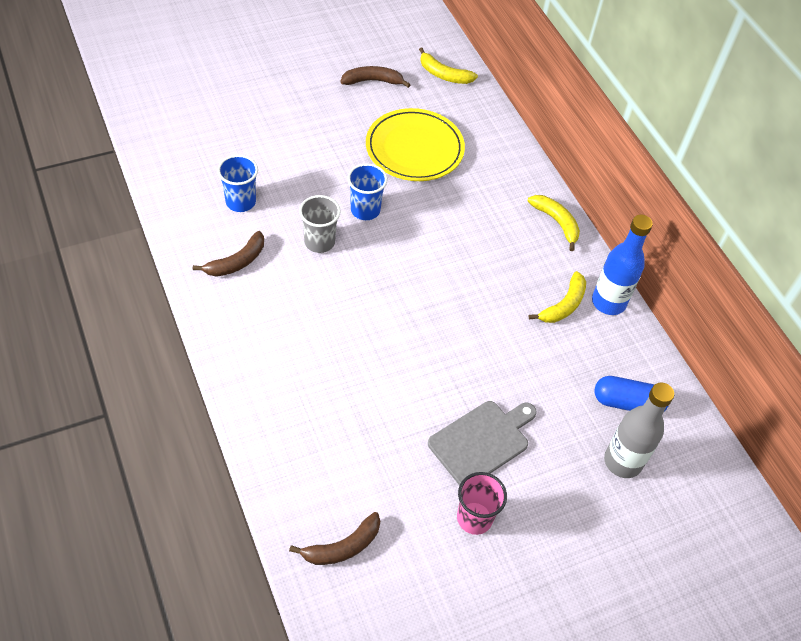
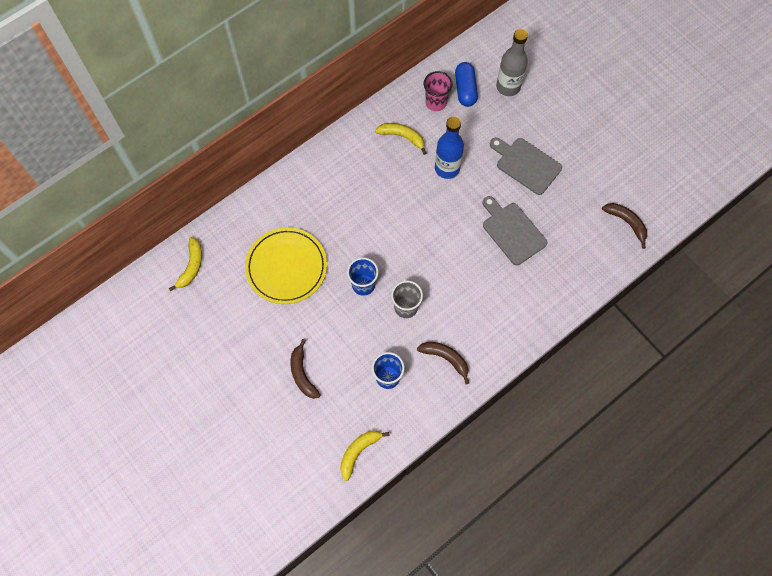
camera: 100 degrees left, 15 degrees up
(372, 81) = (217, 320): brown banana -> brown banana (302, 374)
(381, 388) = (512, 231): none -> grey cutting board
(474, 518) = (578, 158): pink cup -> pink cup (436, 102)
(556, 222) = (328, 154): yellow banana -> yellow banana (358, 452)
(608, 302) = (389, 111): blue bottle -> blue bottle (447, 168)

